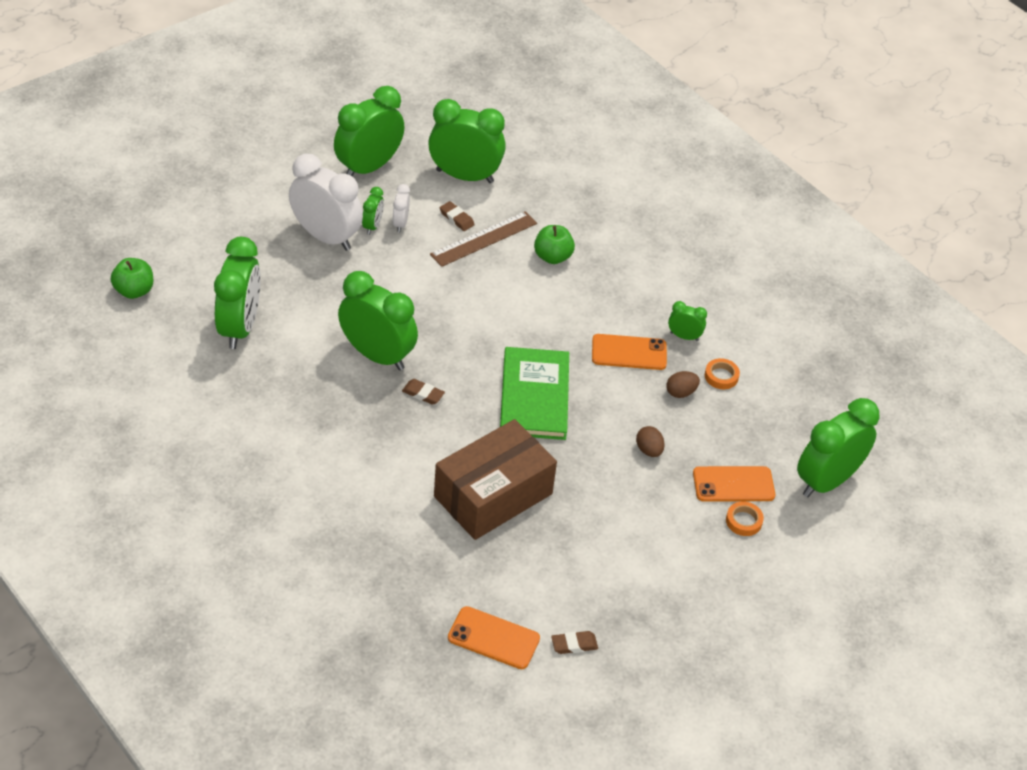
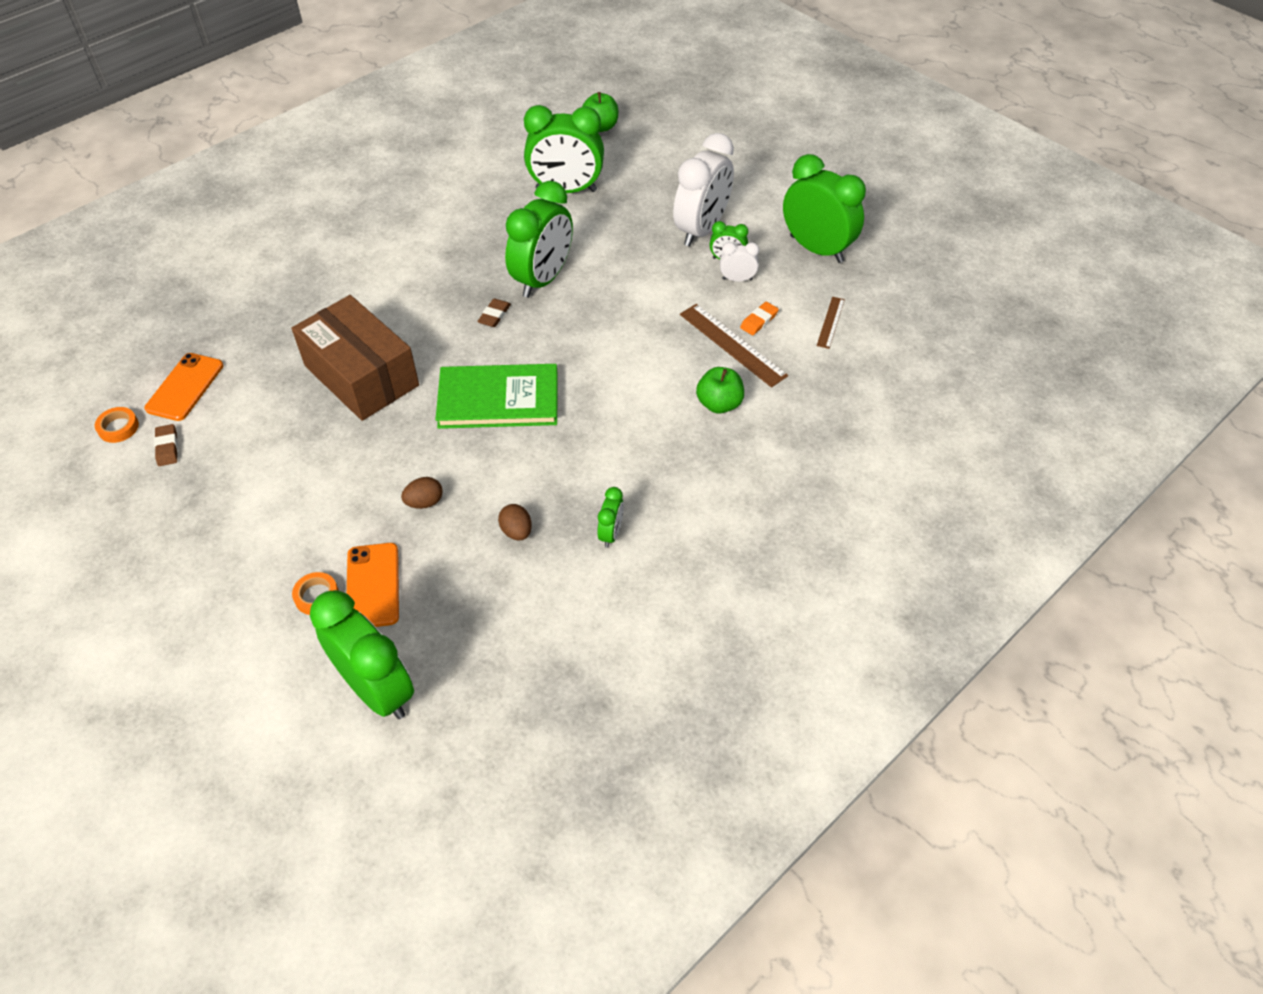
camera: 90 degrees right, 5 degrees up
(456, 218) = (759, 321): brown eraser -> orange eraser
(464, 176) = (830, 322): green clock -> brown ruler
(629, 352) = (576, 480): orange phone -> none
(721, 376) = (548, 573): orange tape -> orange tape (118, 427)

